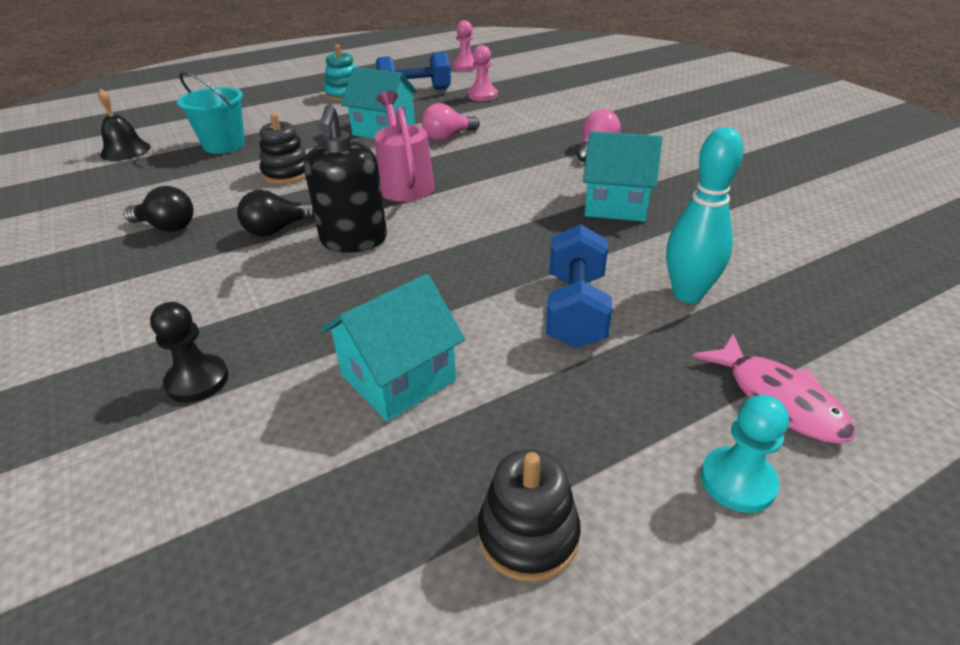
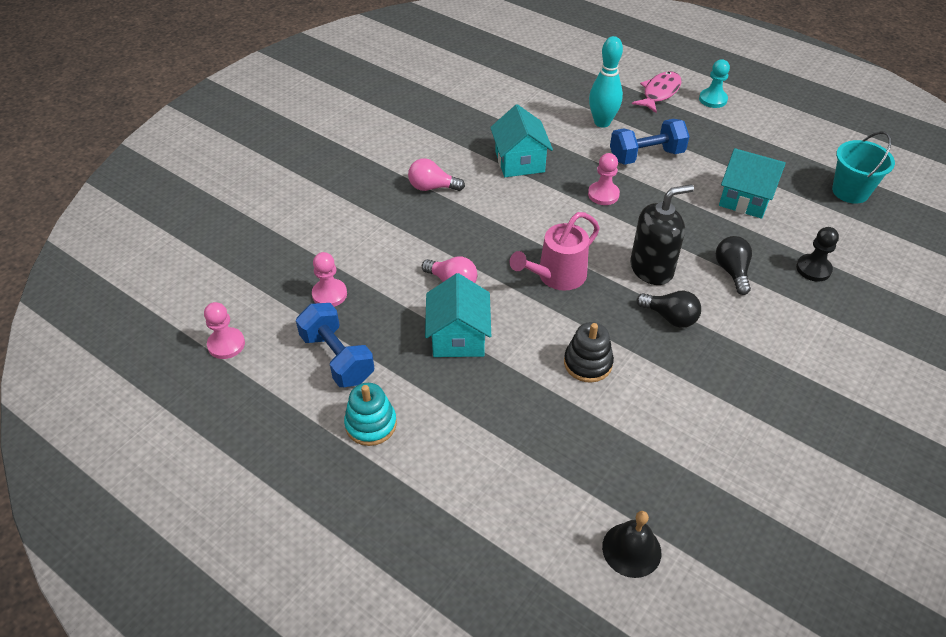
camera: 115 degrees left, 10 degrees up
(167, 227) = (718, 390): black light bulb -> black light bulb (732, 271)
(224, 145) = (564, 456): turquoise bucket -> turquoise bucket (850, 191)
(510, 246) = (603, 194): none -> pink pawn
(528, 535) = (781, 140): black stacking toy -> none

